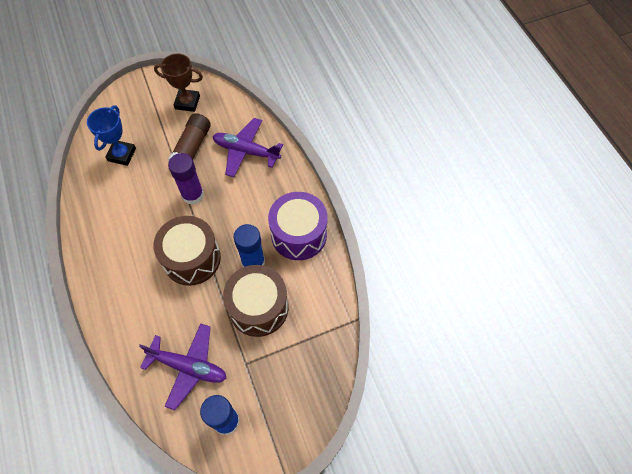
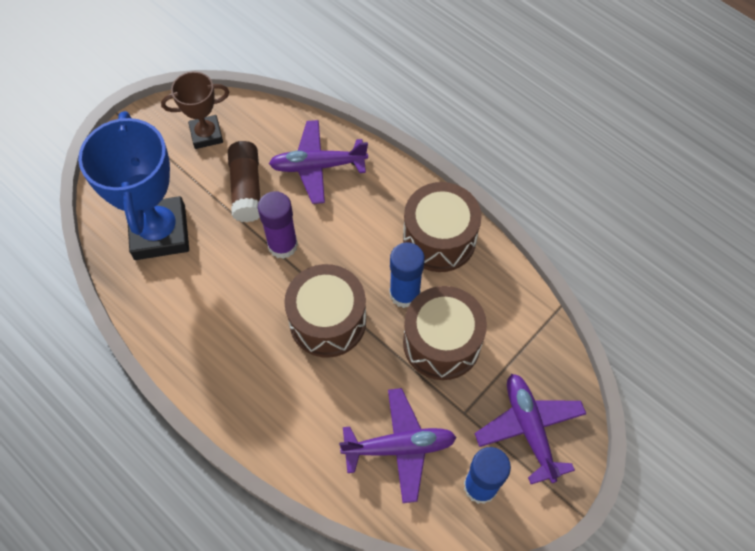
camera: 25 degrees left, 0 degrees up
(122, 154) = (160, 232): blue trophy -> blue trophy, size x1.79
(284, 396) = (529, 429): none -> purple plane
(299, 234) = (439, 239): purple drum -> brown drum

